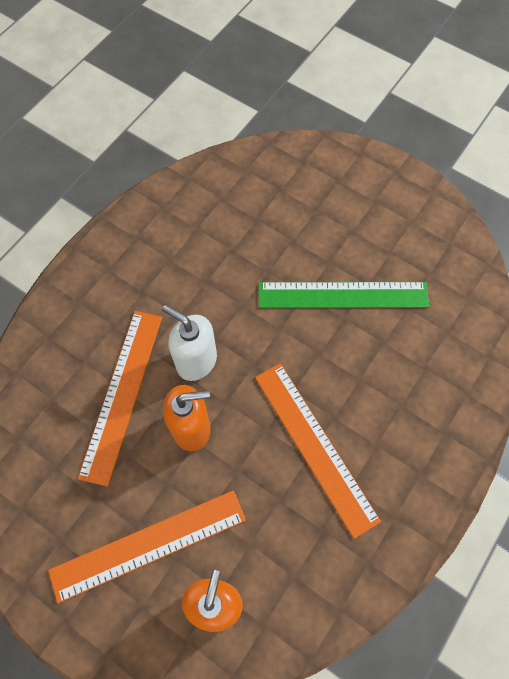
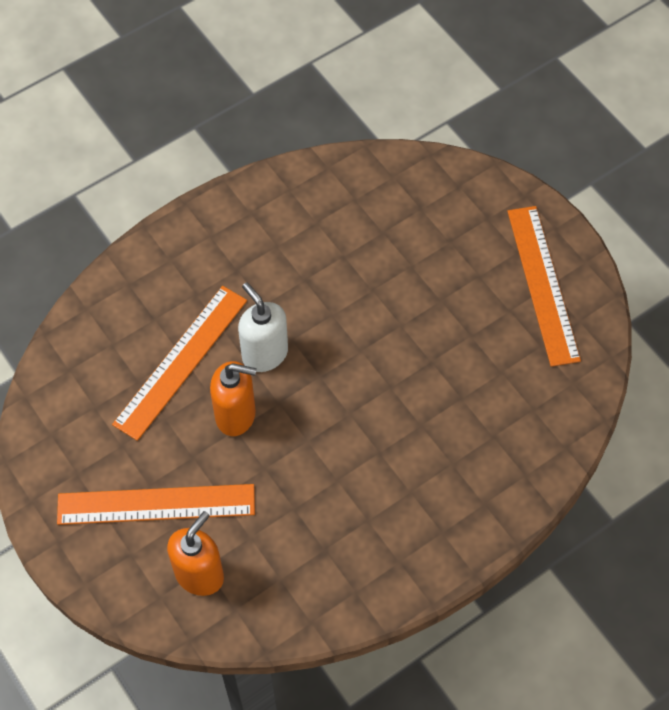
camera: 20 degrees right, 5 degrees down
(315, 446) = (349, 472): orange ruler -> orange ruler (543, 284)
(343, 295) = (440, 338): green ruler -> none

